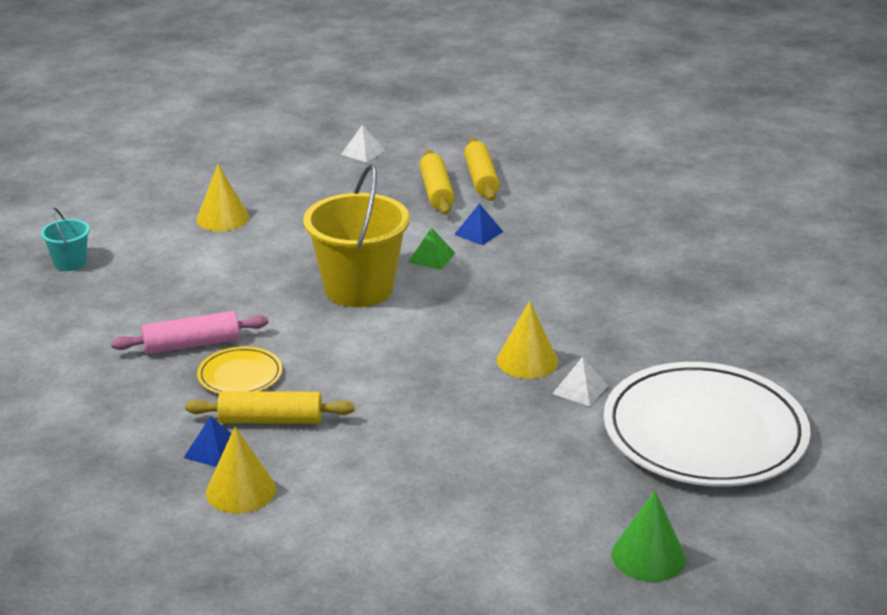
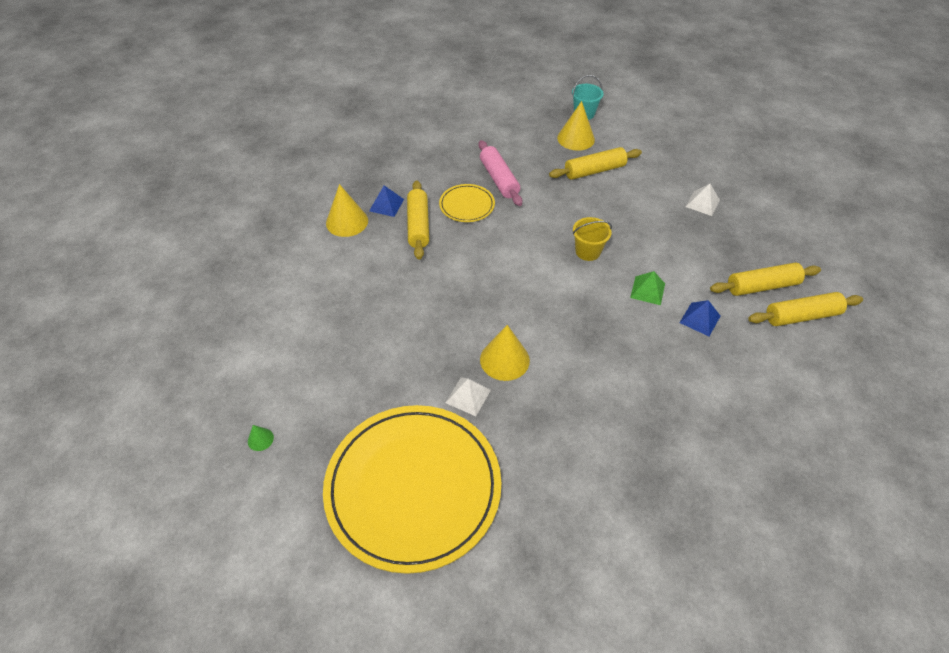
camera: 85 degrees right, 20 degrees up
(204, 268) = (594, 171): none -> yellow rolling pin
(222, 218) = (666, 169): yellow cone -> yellow cone (576, 138)
(359, 289) = (587, 251): yellow bucket -> yellow bucket, size x0.47
(363, 152) = (811, 233): white pyramid -> white pyramid (702, 203)
(648, 556) = (260, 439): green cone -> green cone, size x0.47
(704, 432) = (413, 487): white plate -> yellow plate

